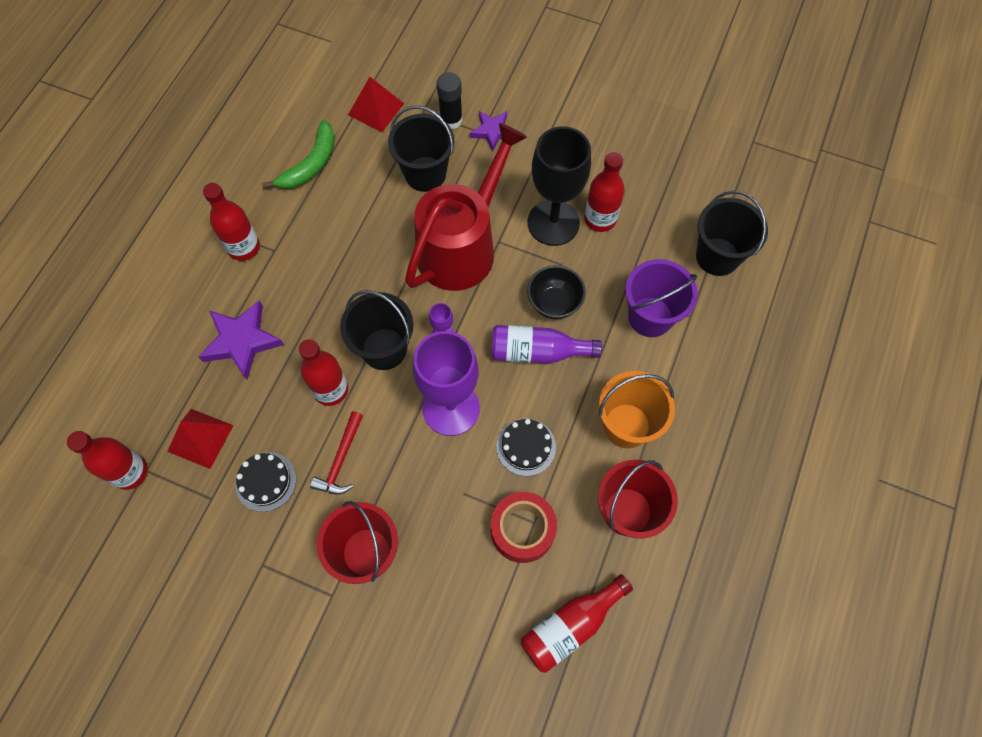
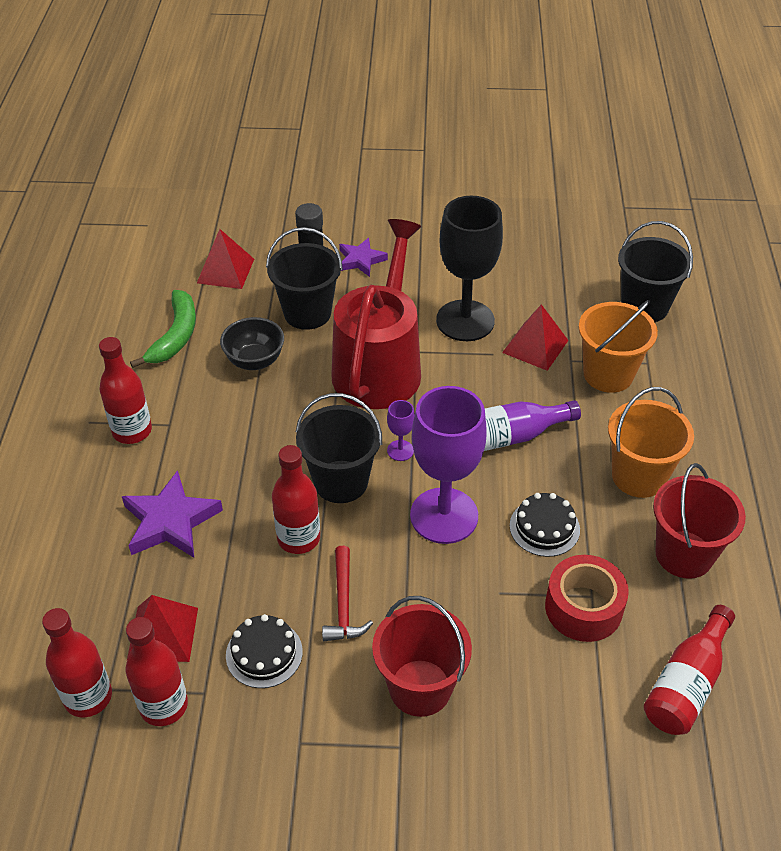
camera: 20 degrees left, 20 degrees down
(554, 303) = (504, 389): black bowl -> black bowl (255, 361)
(600, 219) = (511, 306): red bottle -> red bottle (164, 705)
(601, 268) = (535, 346): none -> red pyramid
(650, 317) = (608, 374): purple bucket -> orange bucket

